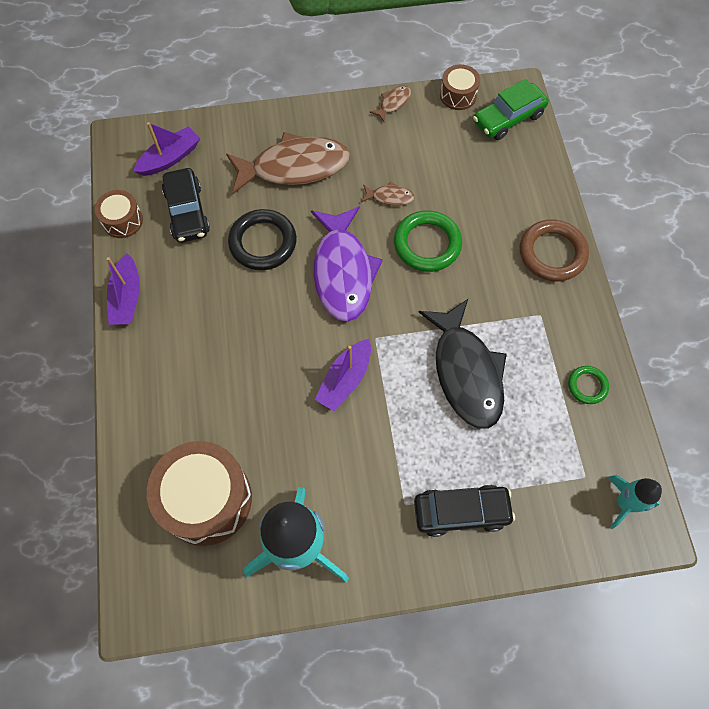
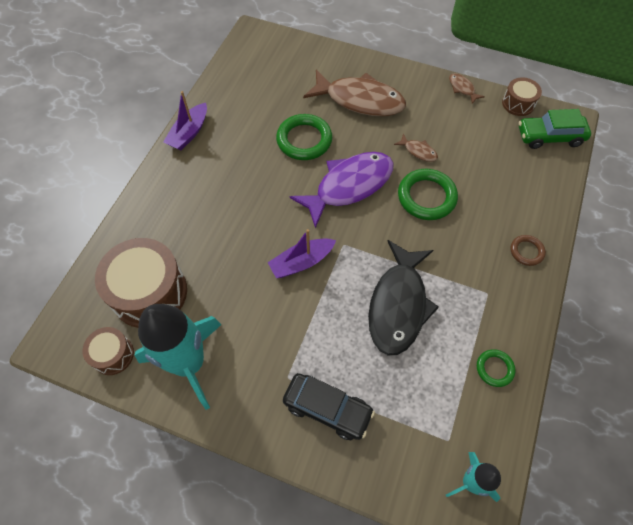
camera: 30 degrees right, 5 degrees down
(123, 220) = (219, 83): brown drum -> brown drum (113, 355)
(170, 158) = (277, 58): purple boat -> none
(187, 212) = (265, 97): black car -> none
(263, 242) = (304, 140): black ring -> green ring
(343, 271) = (349, 186): purple fish -> purple fish turned 150 degrees counterclockwise
(393, 103) = (462, 88): brown fish -> brown fish turned 105 degrees counterclockwise
(552, 253) = (526, 251): brown ring -> brown ring, size x0.55

